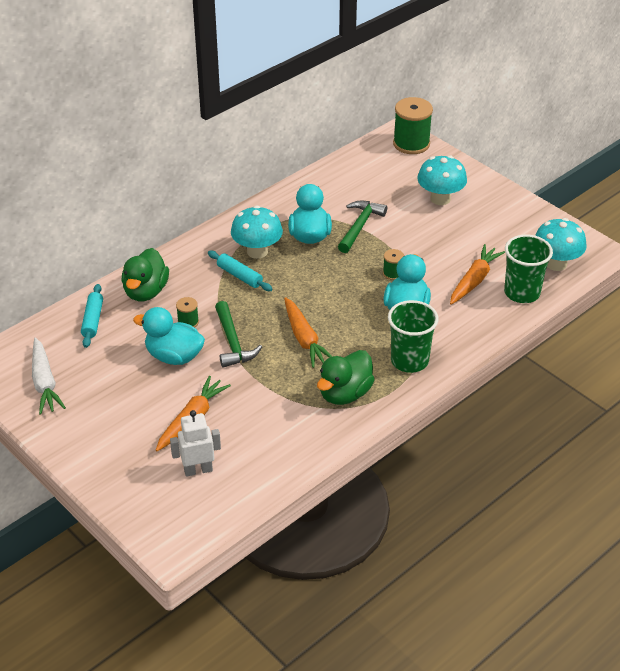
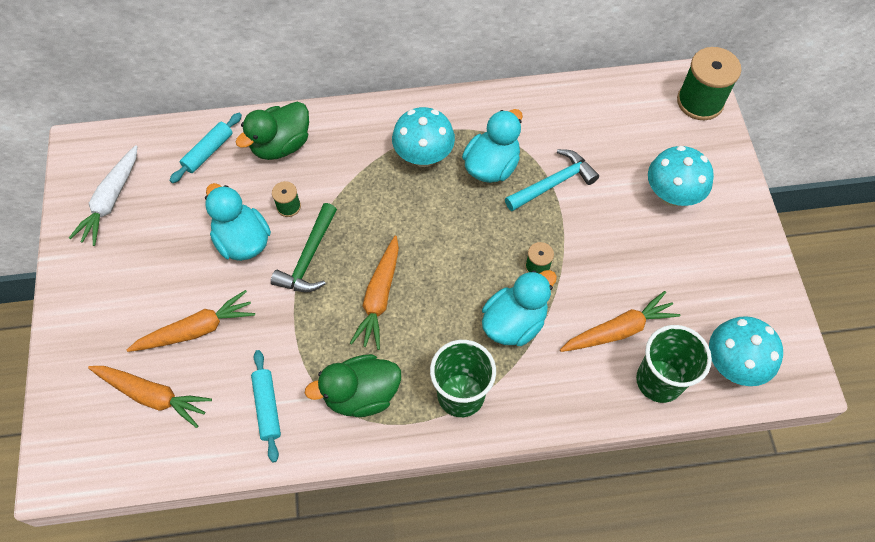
camera: 35 degrees right, 20 degrees up
(198, 470) = (152, 395): white robot -> orange carrot
(240, 276) = (382, 178): turquoise rolling pin -> turquoise rolling pin (267, 407)
(360, 226) = (554, 183): green hammer -> turquoise hammer

